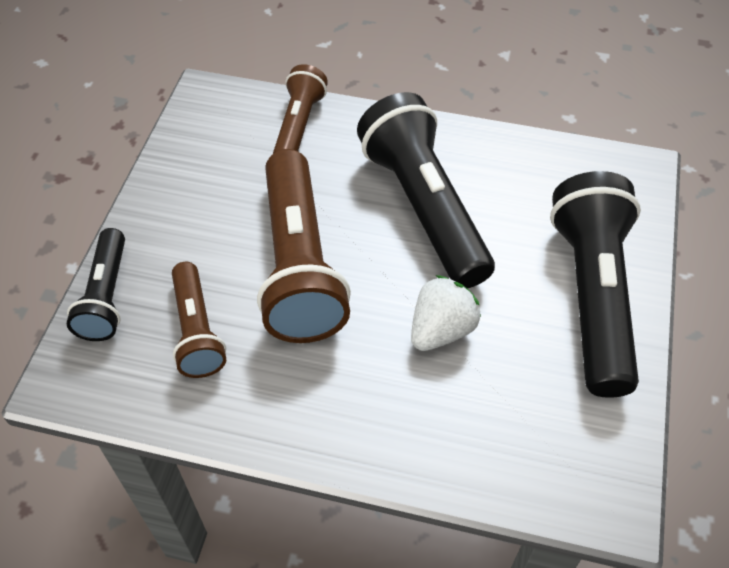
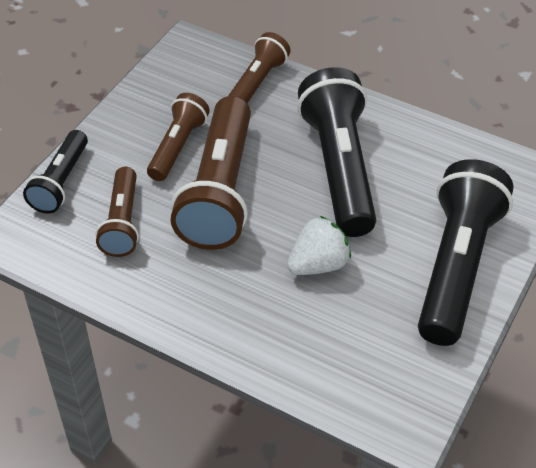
camera: 15 degrees right, 5 degrees down
(233, 221) = (178, 147): none -> brown flashlight

